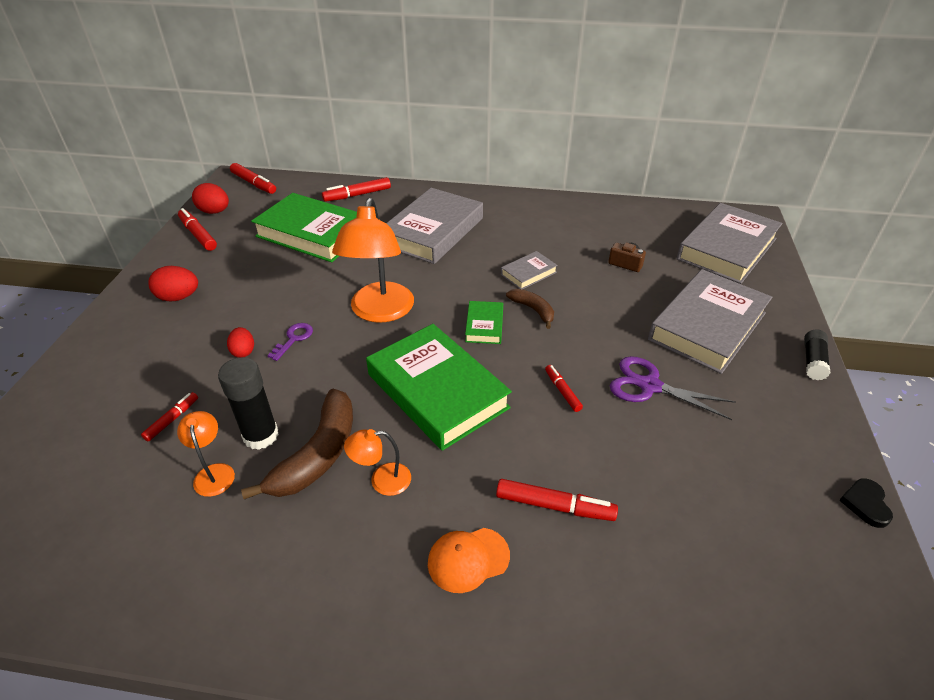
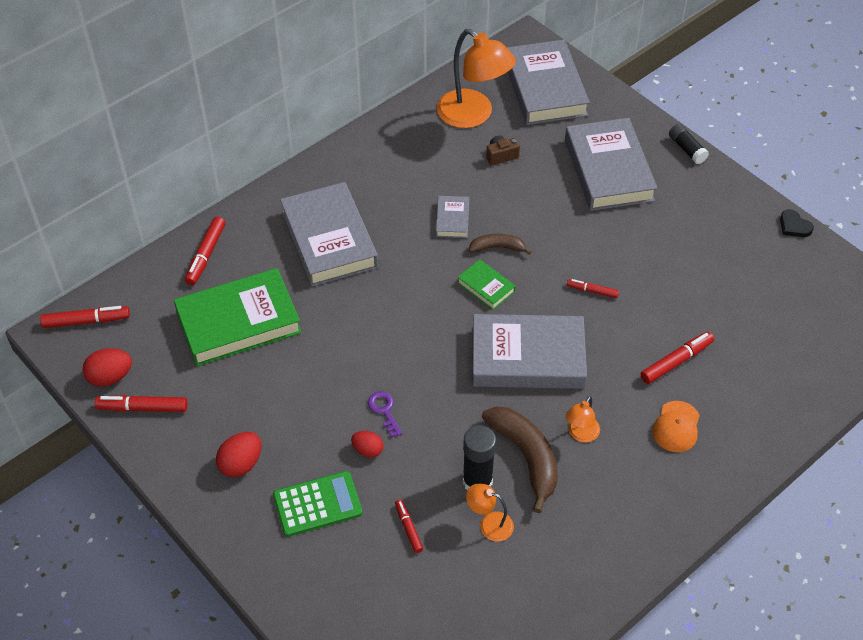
camera: 50 degrees left, 10 degrees up
(164, 354) = (317, 504): none -> green calculator
(380, 312) = (405, 339): orange lamp -> orange lamp (473, 115)
(437, 391) = (527, 357): green book -> grey book
(649, 386) = (630, 244): purple scissors -> none

